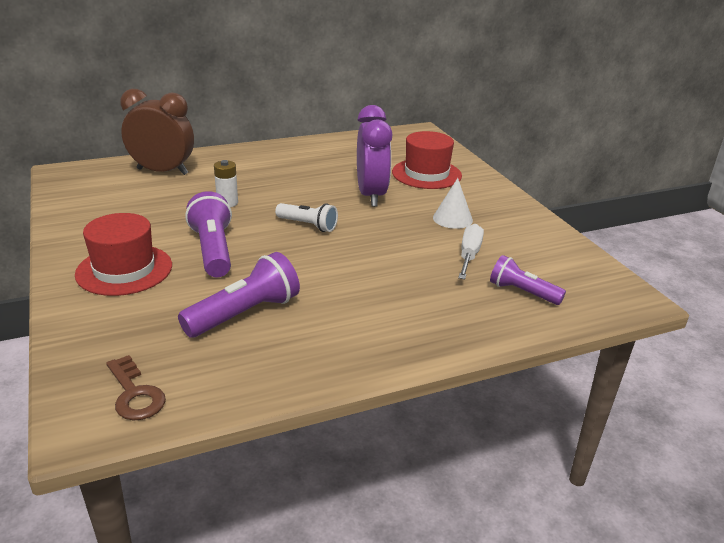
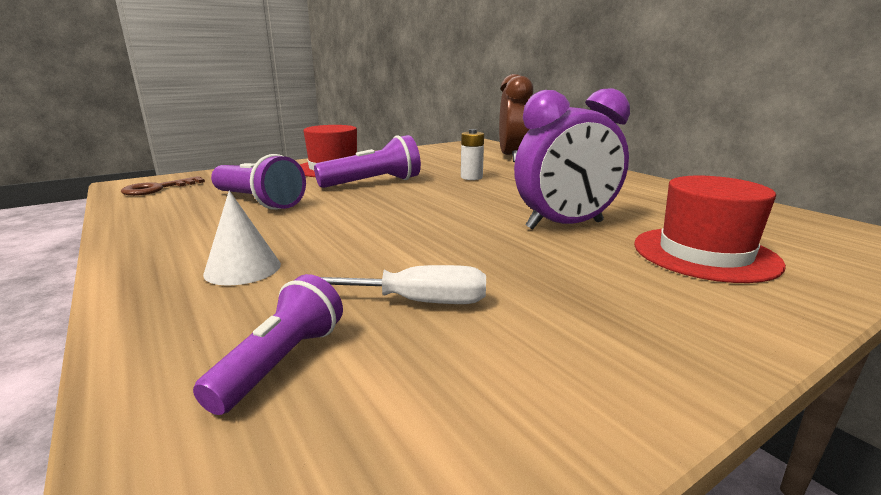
camera: 80 degrees right, 10 degrees down
(308, 225) = (447, 205): white flashlight -> none
(452, 219) = (548, 282): white cone -> white cone (243, 269)

